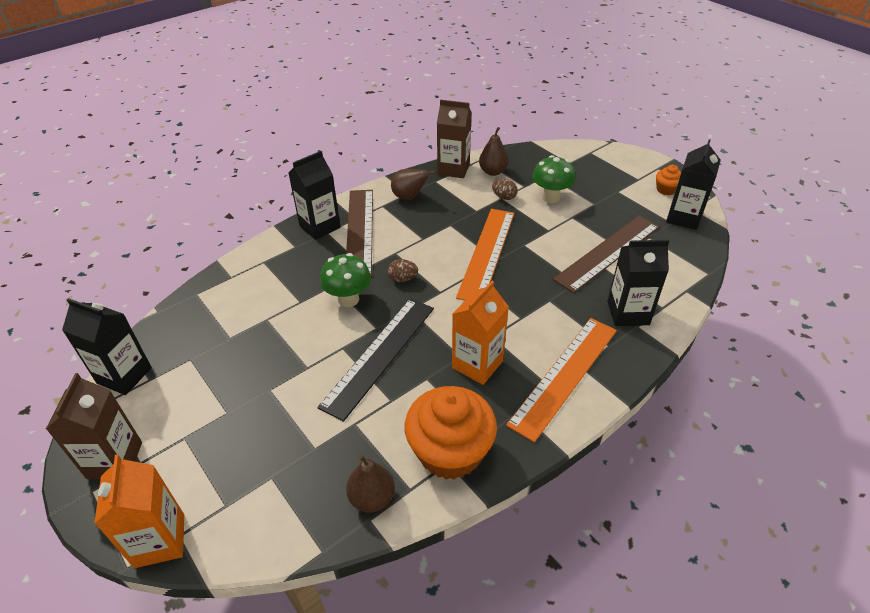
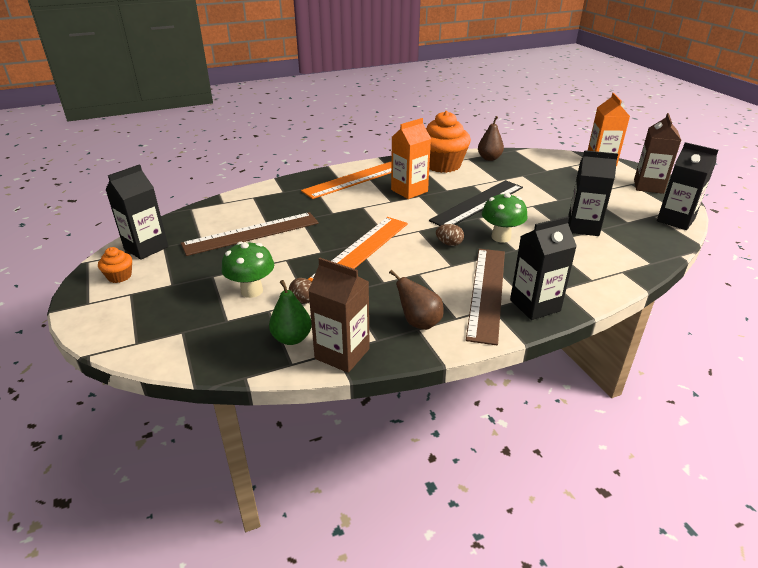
camera: 165 degrees left, 10 degrees down
(493, 172) = (292, 338): brown pear -> green pear
(628, 313) = (281, 198): black carton -> black carton (583, 227)

